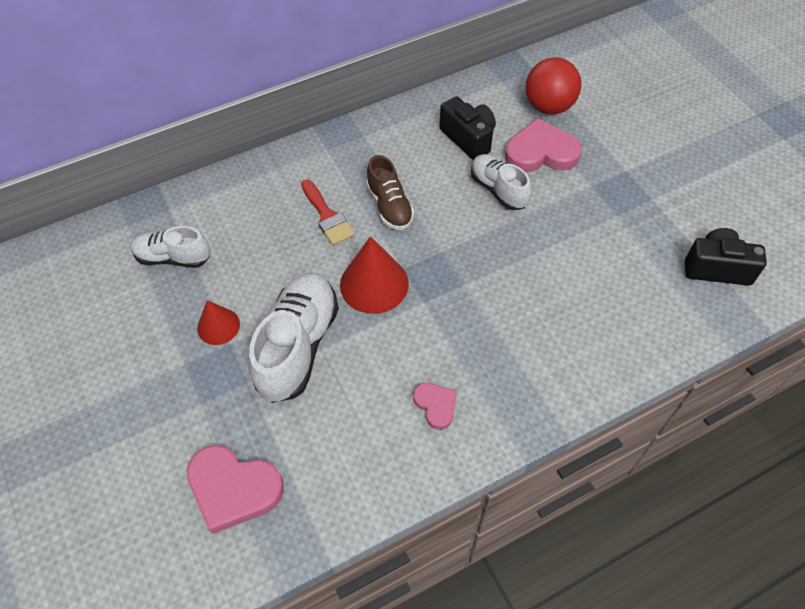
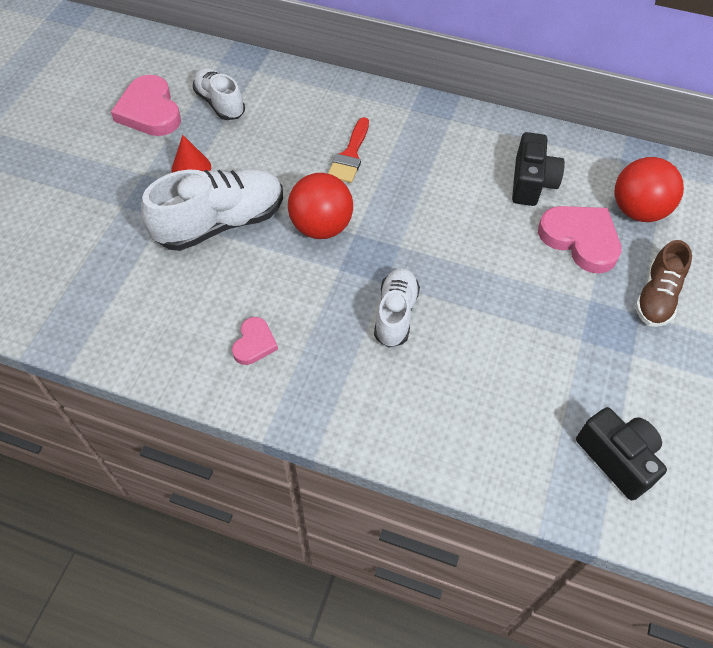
camera: 45 degrees right, 0 degrees up
(233, 489) = (74, 273): pink heart -> pink heart (150, 111)
(374, 284) = (321, 227): red cone -> red ball
(389, 206) = (403, 183): brown shoe -> brown shoe (656, 297)
(498, 189) = (504, 239): white shoe -> white shoe (395, 314)

